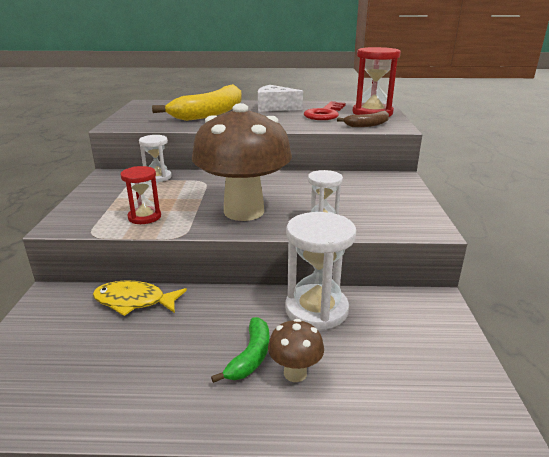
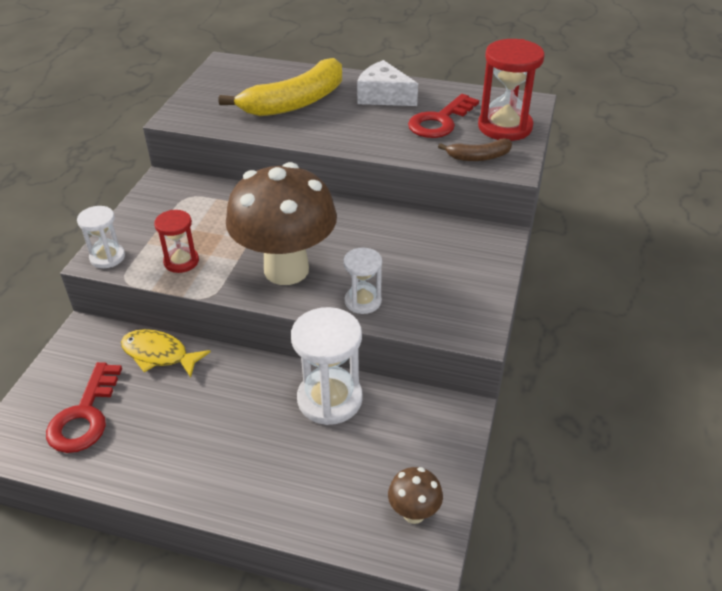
camera: 15 degrees right, 15 degrees up
(65, 366) = (85, 415): none -> red key
(158, 177) = (214, 194): white hourglass -> white hourglass (107, 257)
(250, 356) = (244, 440): green banana -> none
(295, 373) = (276, 465): brown mushroom -> brown mushroom (414, 513)

